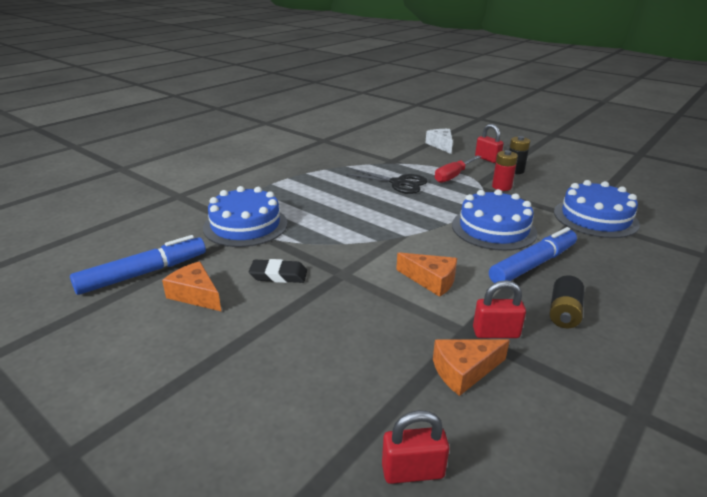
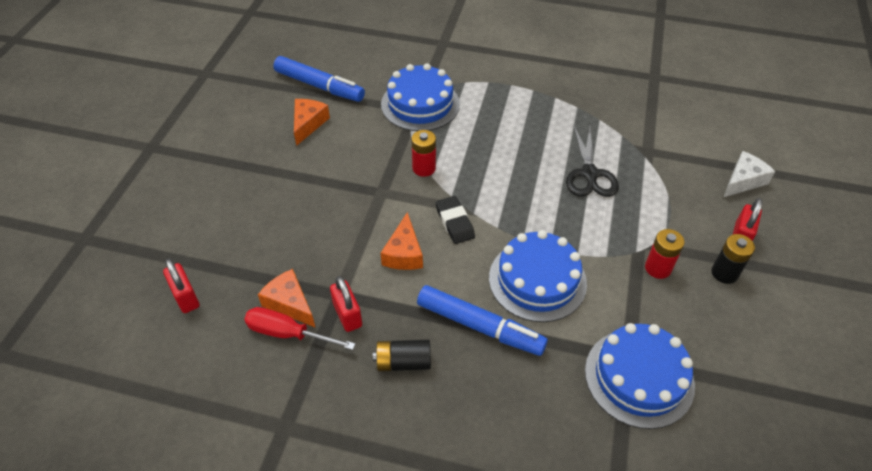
camera: 65 degrees right, 20 degrees up
(278, 275) = (357, 155): black eraser -> black eraser (454, 222)
(331, 244) = (424, 168): none -> red battery
(453, 176) = (650, 216): red screwdriver -> red screwdriver (288, 333)

